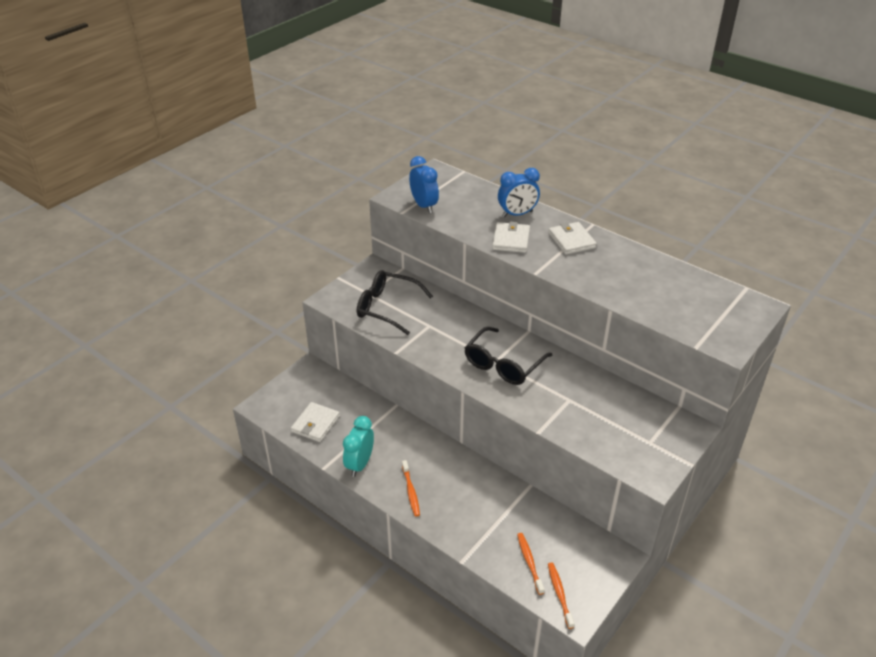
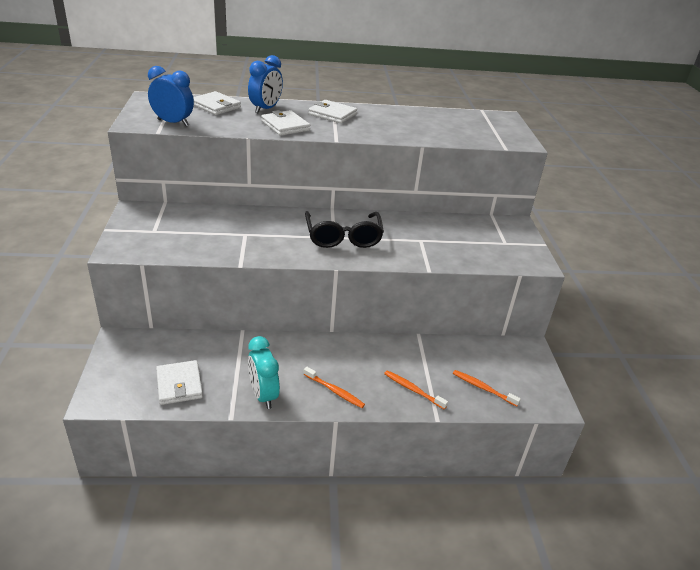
camera: 45 degrees left, 5 degrees down
(387, 307) = (187, 235): black glasses -> none
(478, 197) = (216, 106): none -> white wallet
(559, 594) = (527, 397): orange toothbrush -> orange toothbrush (413, 389)

